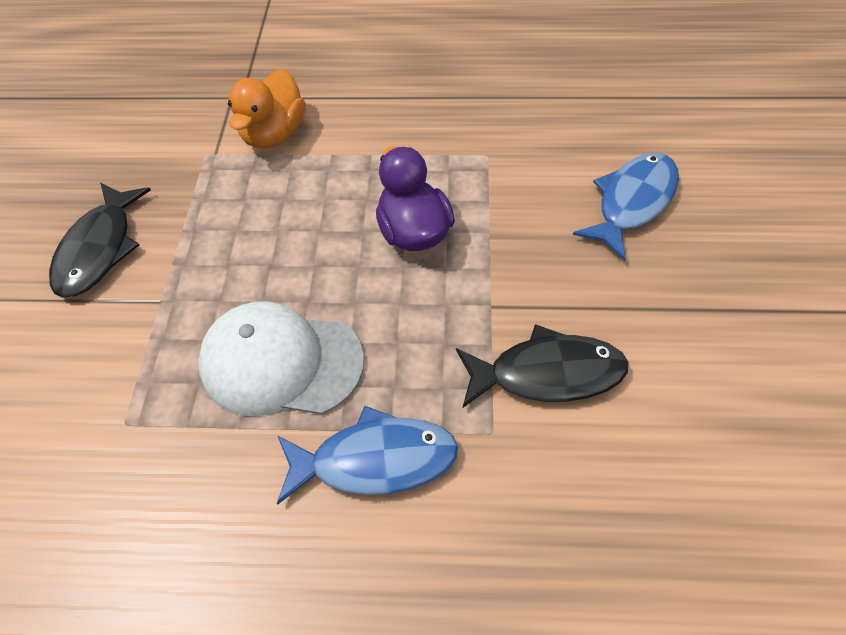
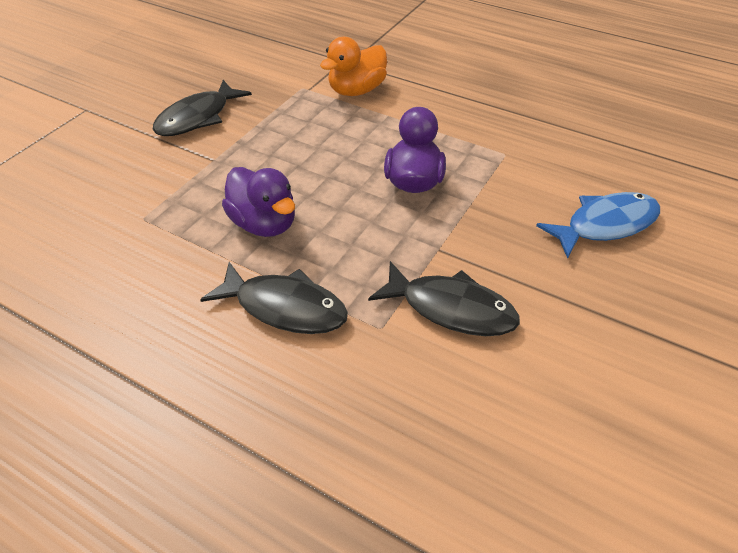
camera: 25 degrees right, 10 degrees down
(281, 362) = (264, 224): white cap -> purple duck
(375, 460) = (285, 307): blue fish -> black fish

